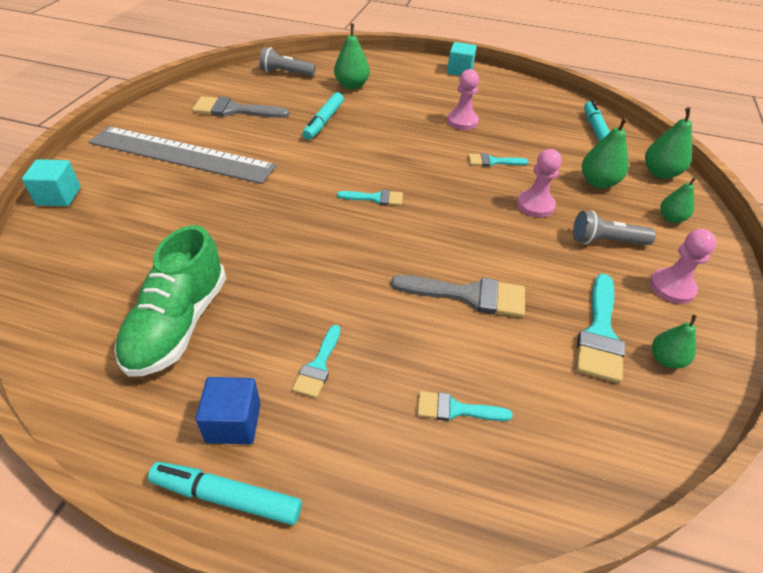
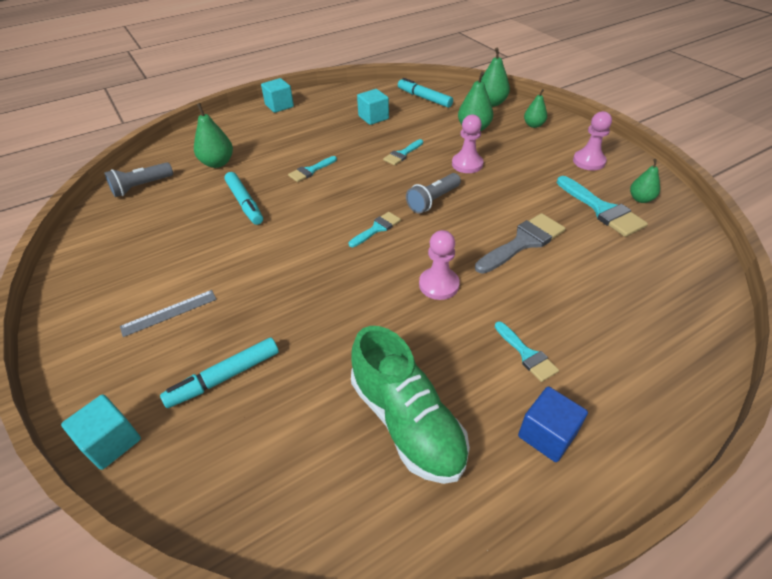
camera: 45 degrees left, 0 degrees up
(181, 154) = (169, 313): grey ruler -> grey ruler, size x0.41
(227, 497) = (617, 473): turquoise marker -> turquoise marker (224, 377)
(234, 110) = (149, 245): grey brush -> none
(456, 409) = (617, 306): turquoise brush -> turquoise brush (311, 170)
(462, 121) = (341, 140): pink pawn -> pink pawn (439, 285)
(519, 120) = (373, 117): none -> turquoise cube
(606, 241) = (529, 159): grey flashlight -> grey flashlight (433, 200)

